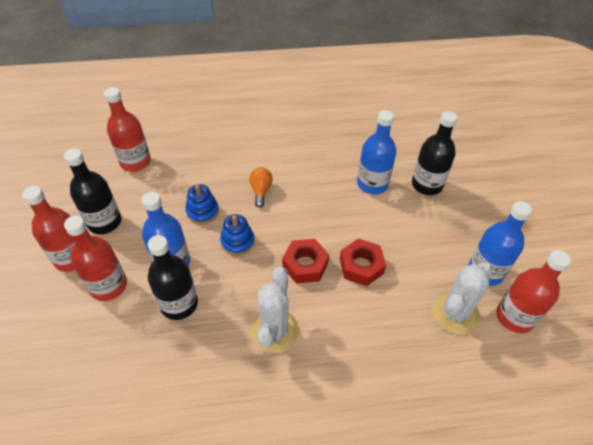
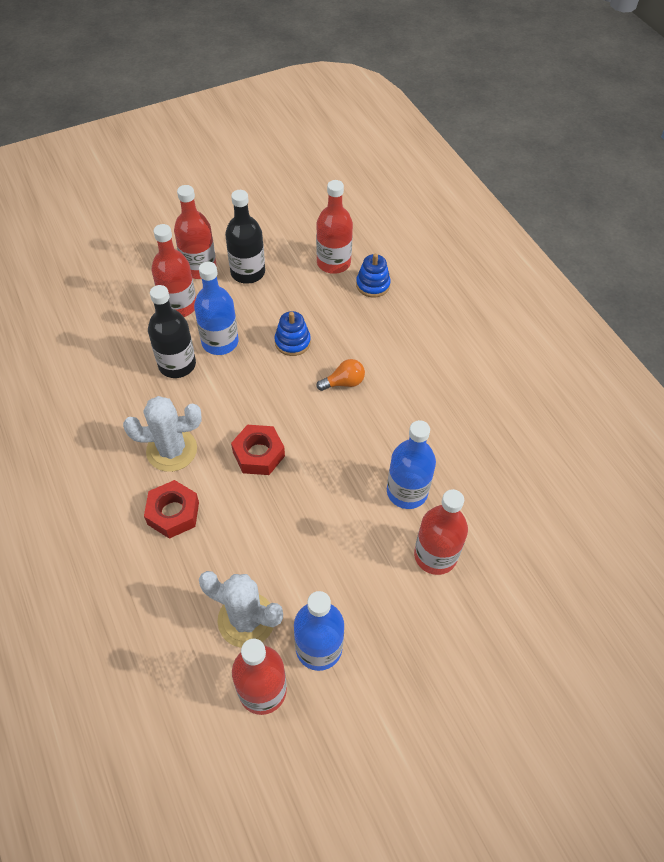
camera: 70 degrees right, 5 degrees up
(237, 242) = (265, 385): blue stacking toy -> blue stacking toy (373, 285)
(361, 266) = (276, 508): red nut -> red nut (173, 513)
(427, 185) = (435, 555): black bottle -> red bottle

